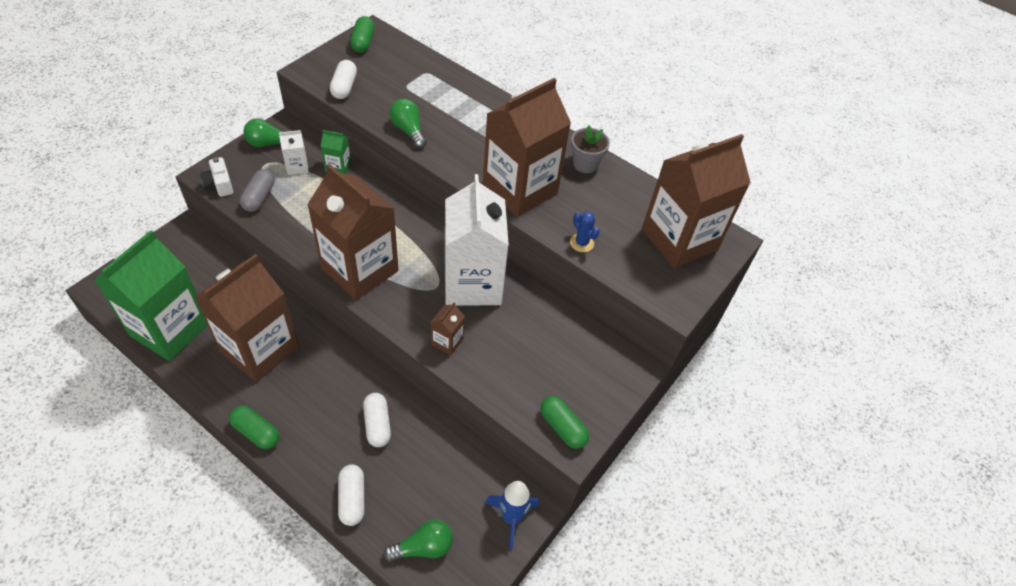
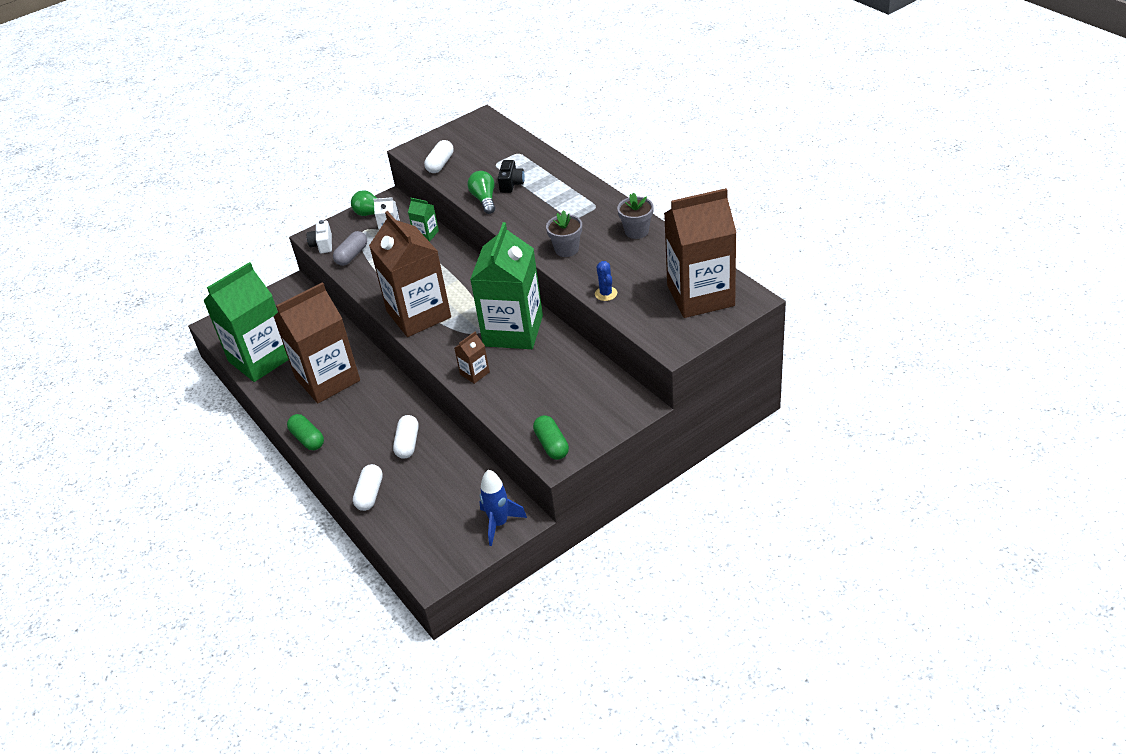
camera: 25 degrees right, 10 degrees down
(363, 42) = (469, 127): green capsule -> none
(423, 547) = (417, 535): green light bulb -> none
(432, 110) = (511, 184): none -> black camera
(472, 283) = (513, 331): white carton -> green carton
(520, 189) = (566, 249): brown carton -> grey flower pot

